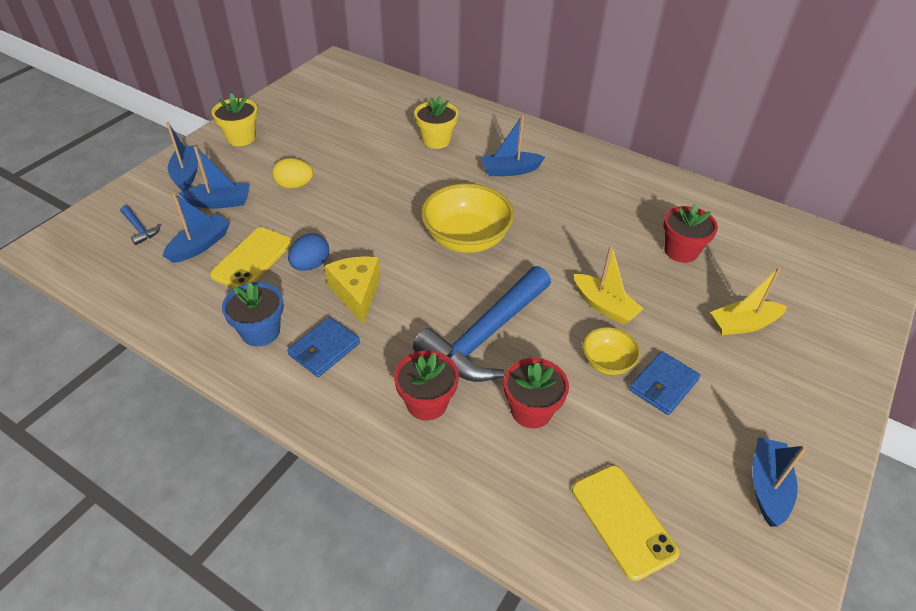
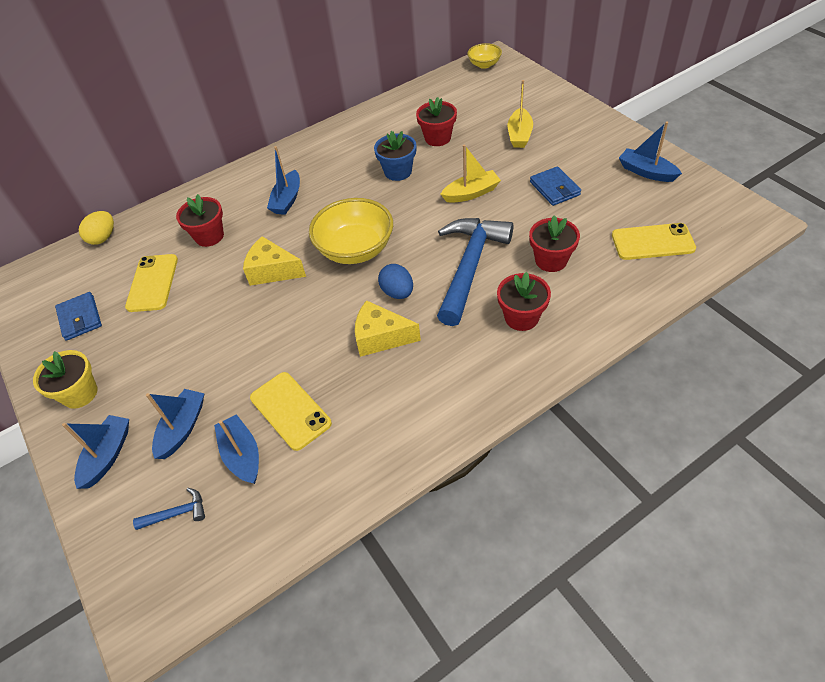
camera: 60 degrees left, 5 degrees up
(187, 173) = (107, 455): blue boat -> blue boat turned 90 degrees clockwise
(260, 331) = (393, 417): blue flower pot -> blue flower pot (398, 172)
(294, 186) = (200, 358): yellow egg -> yellow egg (103, 238)
(310, 265) = (326, 364): blue egg -> blue egg (397, 292)
(324, 349) = (436, 373): blue wallet -> blue wallet (80, 318)
(366, 130) = (152, 283): none -> yellow phone
(411, 193) = (272, 271): none -> yellow cheese
(436, 140) = (209, 236): yellow flower pot -> red flower pot
(485, 336) = (469, 266): blue hammer -> blue hammer turned 135 degrees counterclockwise
(607, 362) = (523, 208): yellow bowl -> yellow bowl (484, 64)

